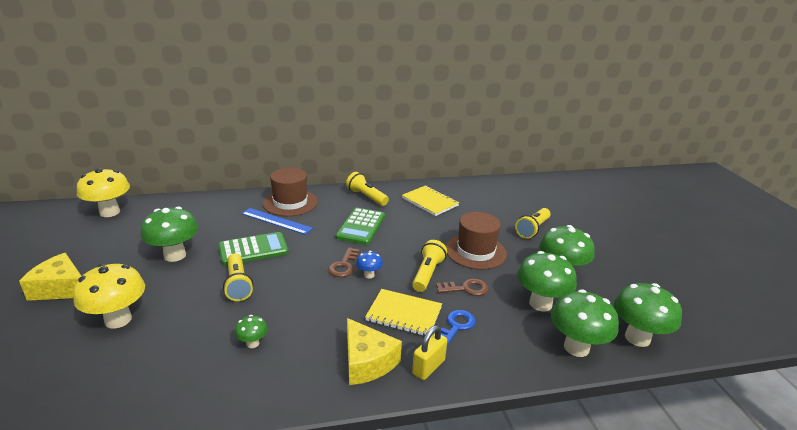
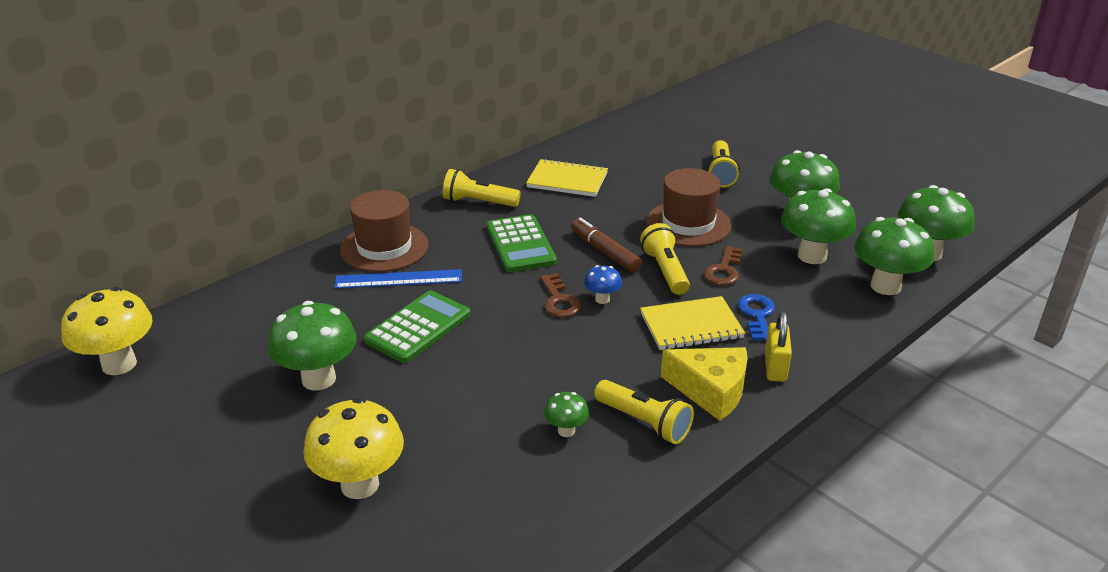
camera: 30 degrees left, 5 degrees up
(60, 288) = (213, 489): yellow cheese -> none
(238, 284) = (458, 377): yellow flashlight -> yellow flashlight (644, 422)
(404, 248) = (604, 252): none -> brown marker
(466, 288) = (724, 270): brown key -> brown key turned 150 degrees clockwise

